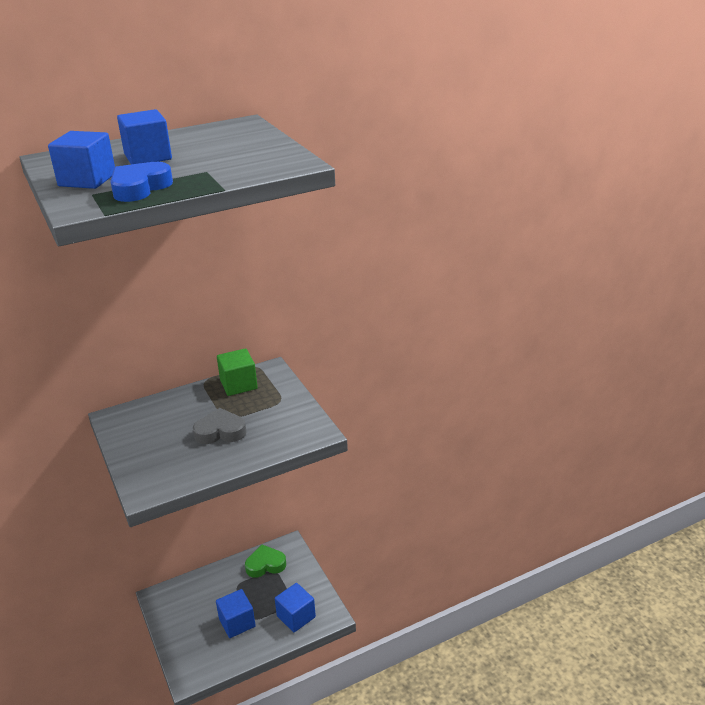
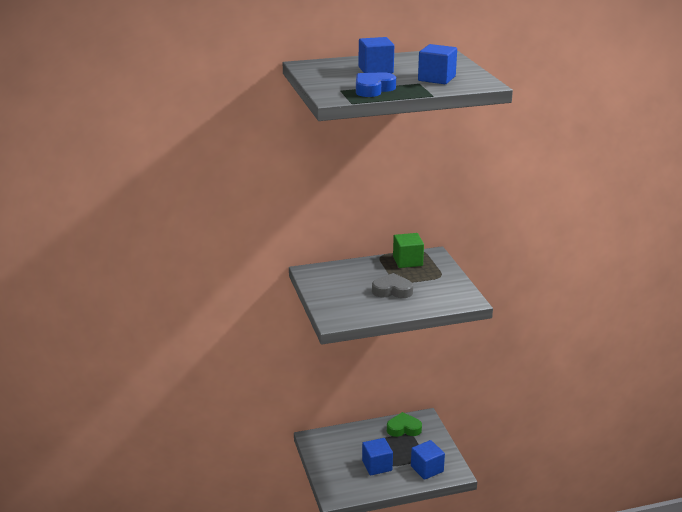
camera: 10 degrees right, 5 degrees down
(87, 180) = (335, 81): blue cube -> blue cube (436, 78)

